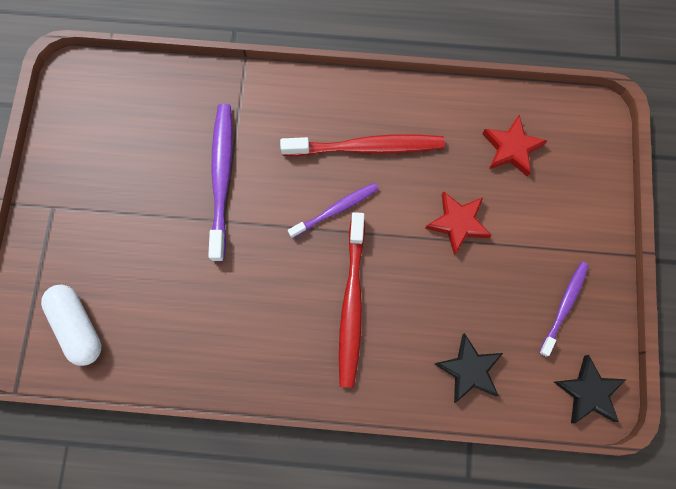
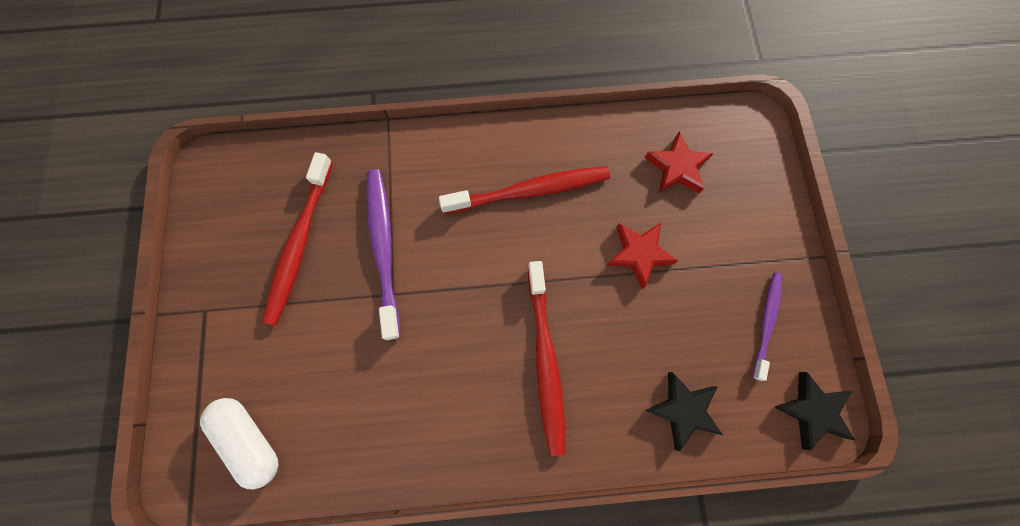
camera: 10 degrees left, 0 degrees up
(146, 161) = (300, 243): none -> red toothbrush
(335, 210) = (509, 261): purple toothbrush -> none

